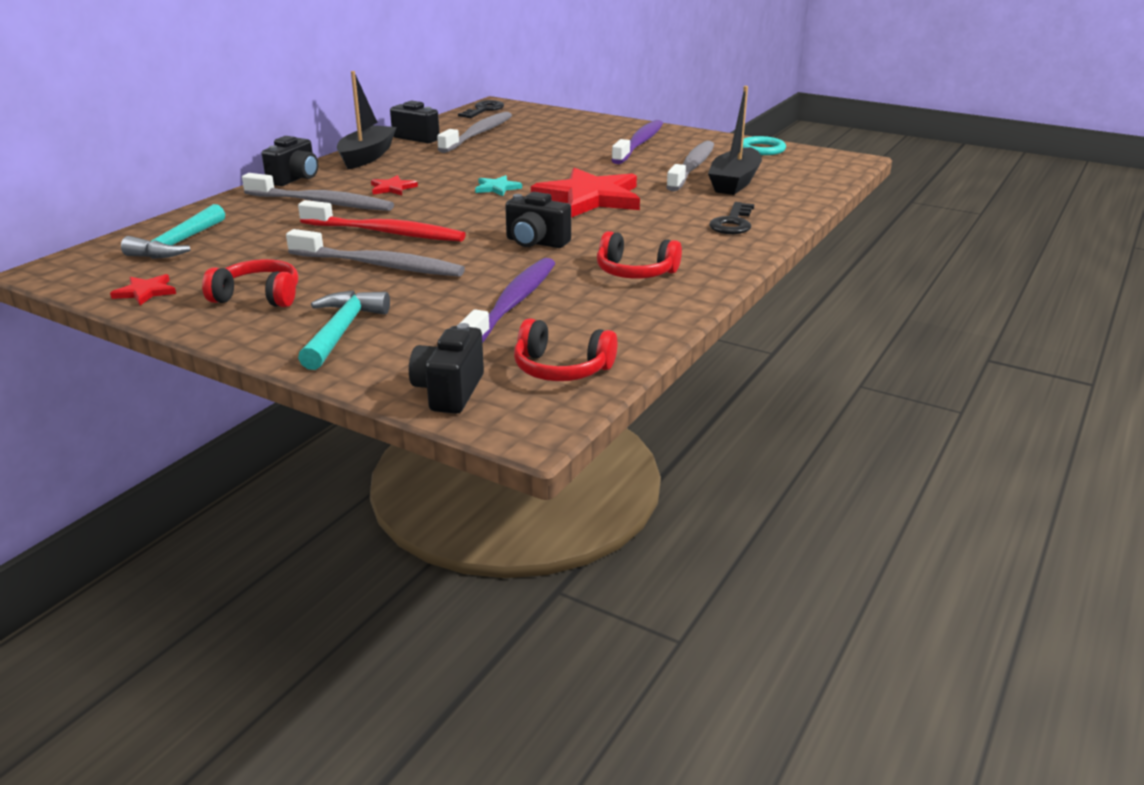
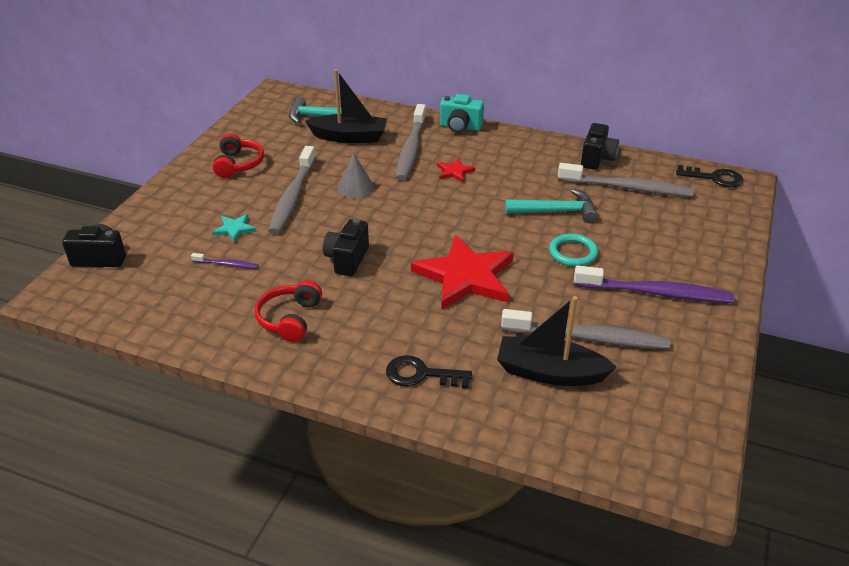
camera: 80 degrees right, 10 degrees up
(145, 292) = (245, 127): red star -> none
(295, 179) = (460, 127): black camera -> turquoise camera
(341, 331) = (187, 204): turquoise hammer -> turquoise hammer (556, 211)
(367, 156) = (529, 145): black boat -> black boat (349, 137)
(386, 233) = (355, 187): red toothbrush -> grey cone
(497, 188) = (473, 221): turquoise star -> turquoise star (234, 229)
(512, 304) = (227, 264): purple toothbrush -> purple toothbrush, size x0.45
(561, 369) = (123, 299): red headphones -> none
(761, 149) = (691, 394): turquoise ring -> turquoise ring (573, 253)

